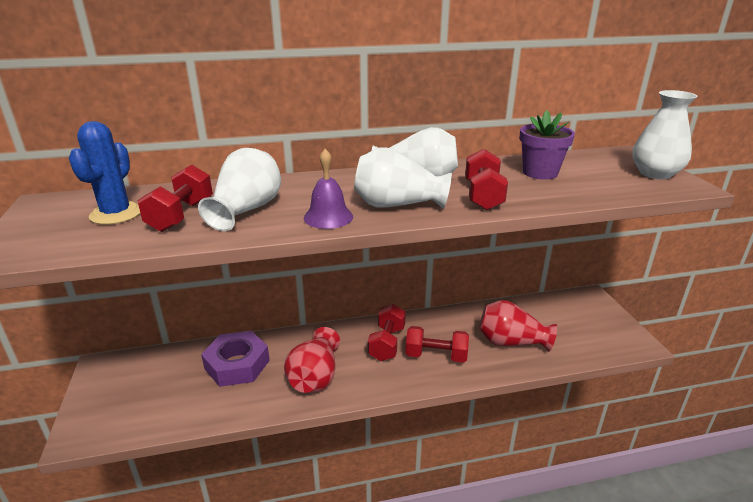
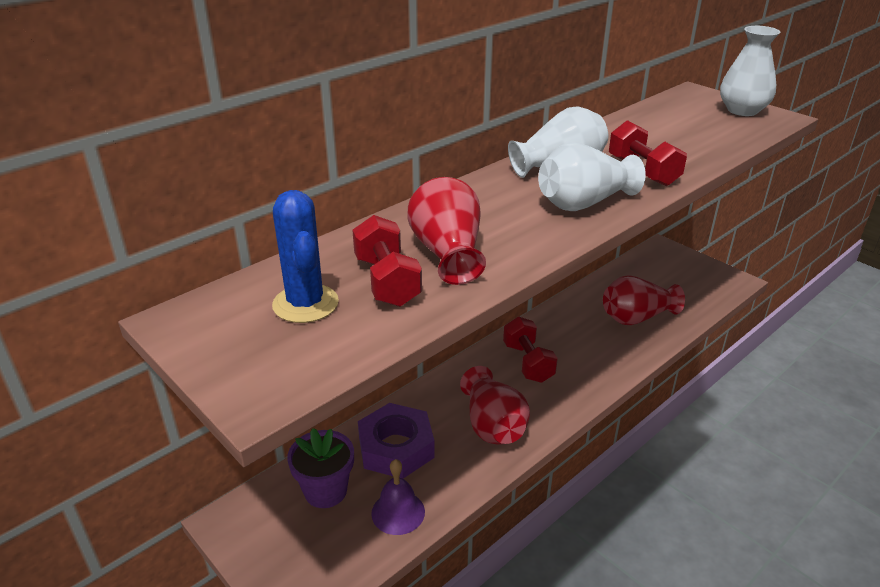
camera: 30 degrees left, 5 degrees up
(246, 210) = (448, 253): white vase -> red vase
(328, 217) = (541, 235): purple bell -> purple bell (398, 512)
(436, 356) = (585, 357): red dumbbell -> none
(540, 173) = (655, 132): purple flower pot -> purple flower pot (325, 491)

